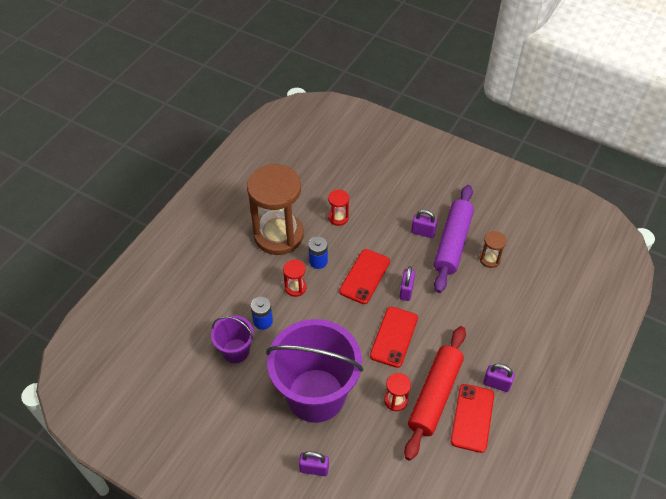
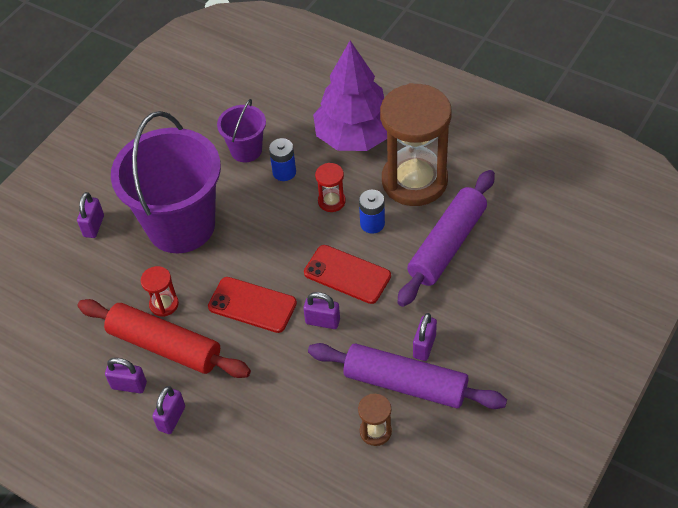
camera: 95 degrees right, 0 degrees up
(229, 273) = (355, 136): none -> purple tree
(338, 218) = (447, 244): red hourglass -> purple rolling pin
(472, 418) = (129, 385): red phone -> purple padlock

